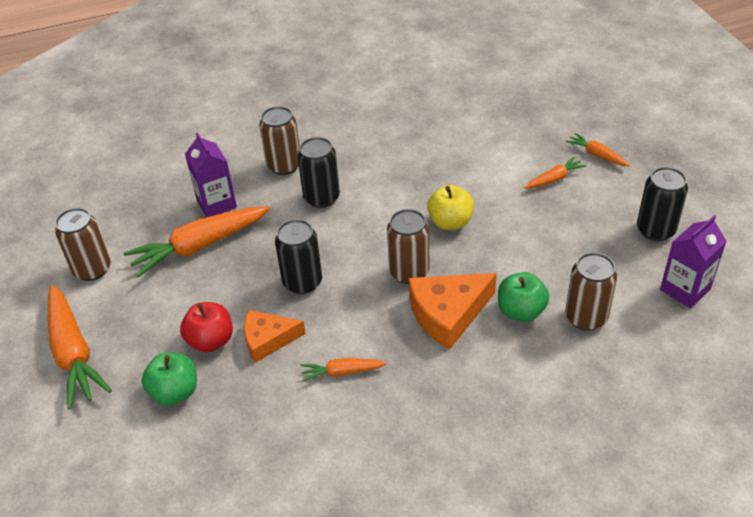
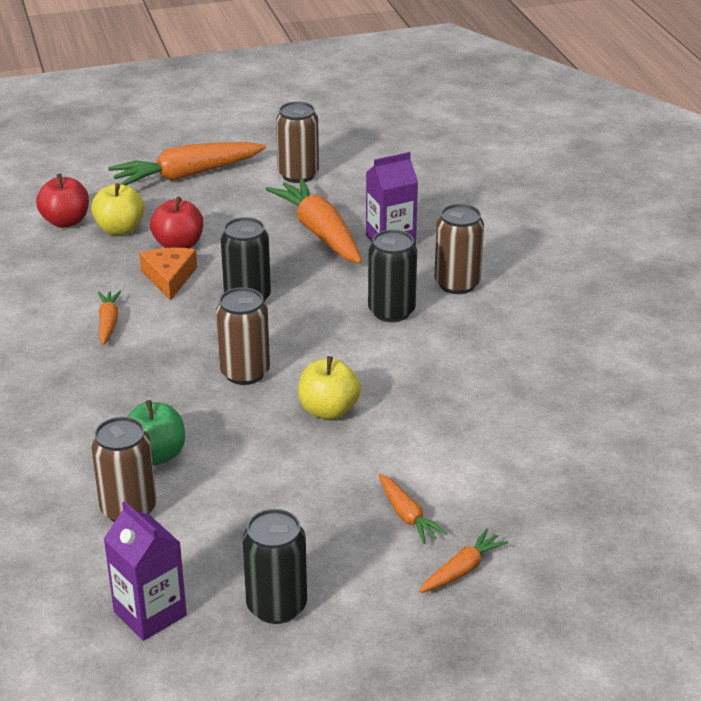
camera: 90 degrees right, 10 degrees down
(153, 443) = (66, 221): none -> red apple
(175, 392) = (120, 229): green apple -> yellow apple
(448, 314) = (168, 398): orange cheese -> none

